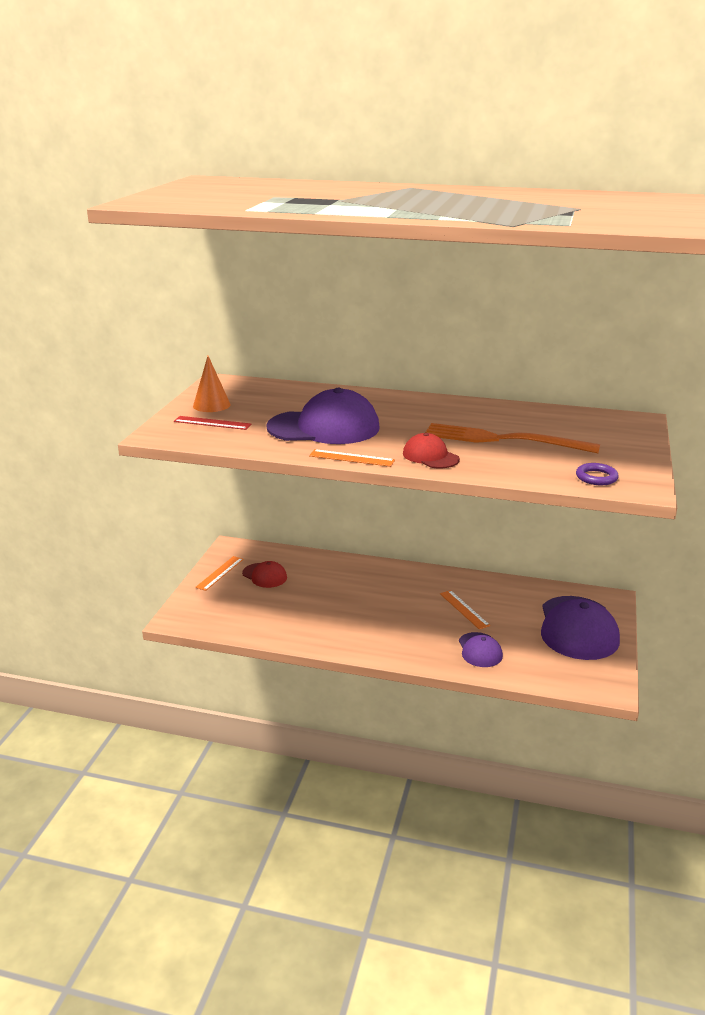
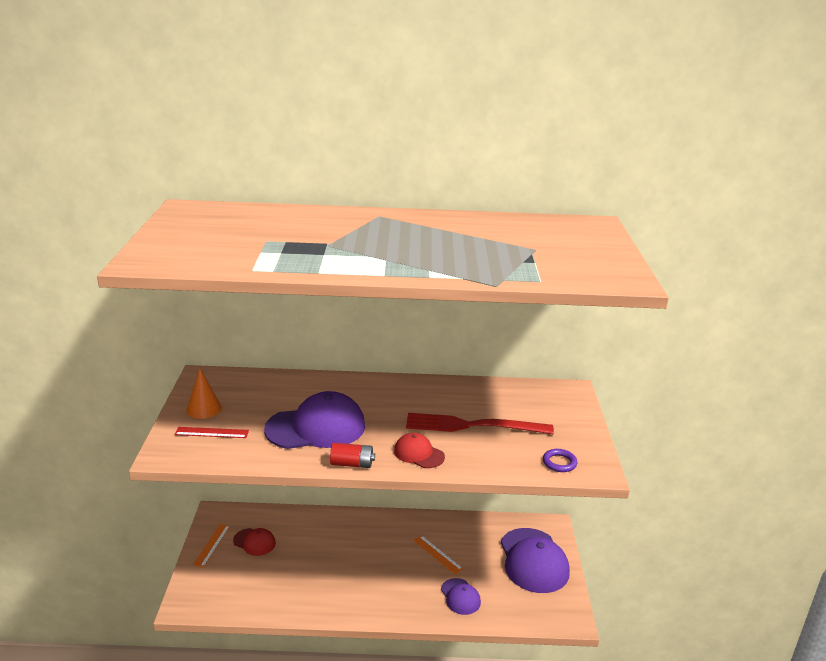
camera: 15 degrees left, 0 degrees up
(351, 458) = (352, 464): orange ruler -> red battery
(503, 440) = (473, 426): orange fork -> red fork

